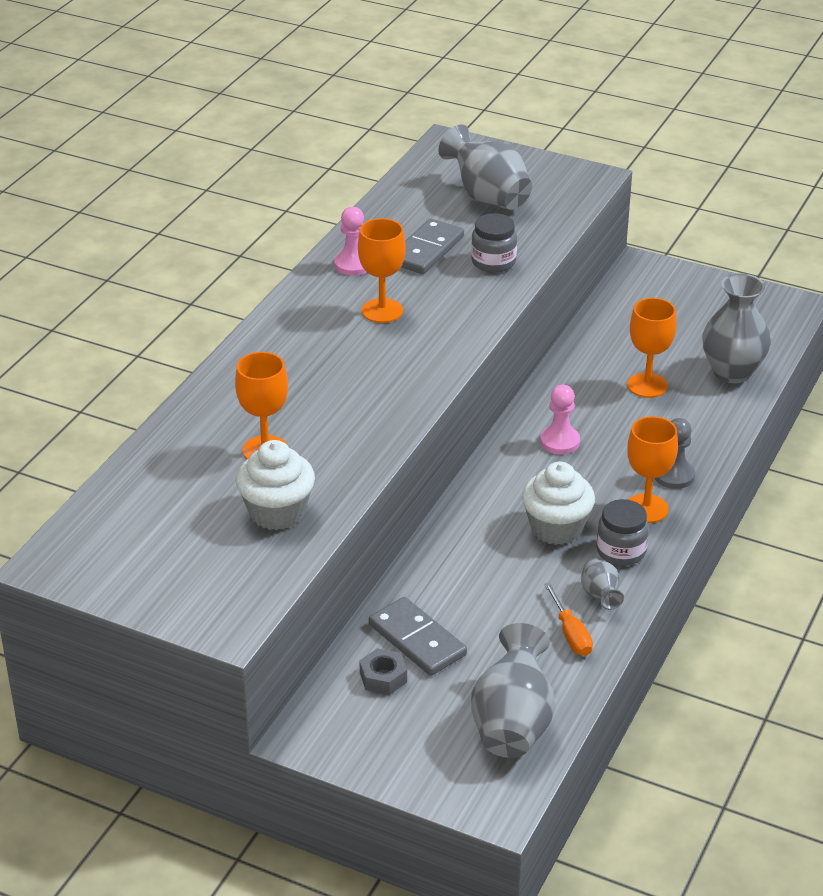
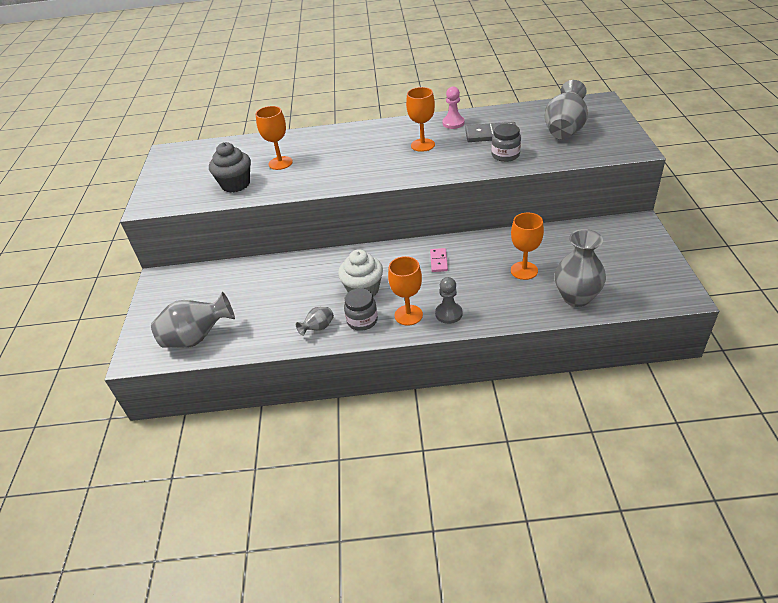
camera: 65 degrees right, 5 degrees up
(277, 512) = (235, 184): white cupcake -> grey cupcake
(383, 677) = (210, 283): grey nut -> none
(417, 640) = (243, 282): grey domino -> none
(559, 442) = (439, 261): pink pawn -> pink domino
(570, 634) = (280, 330): orange screwdriver -> none

